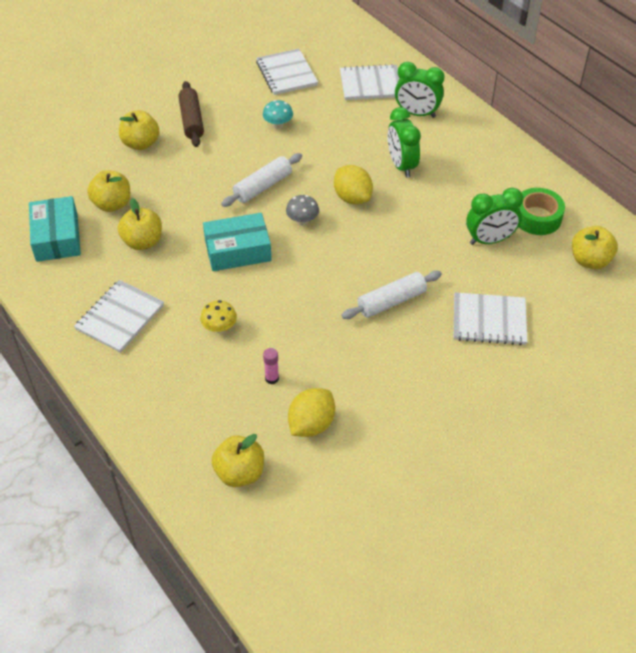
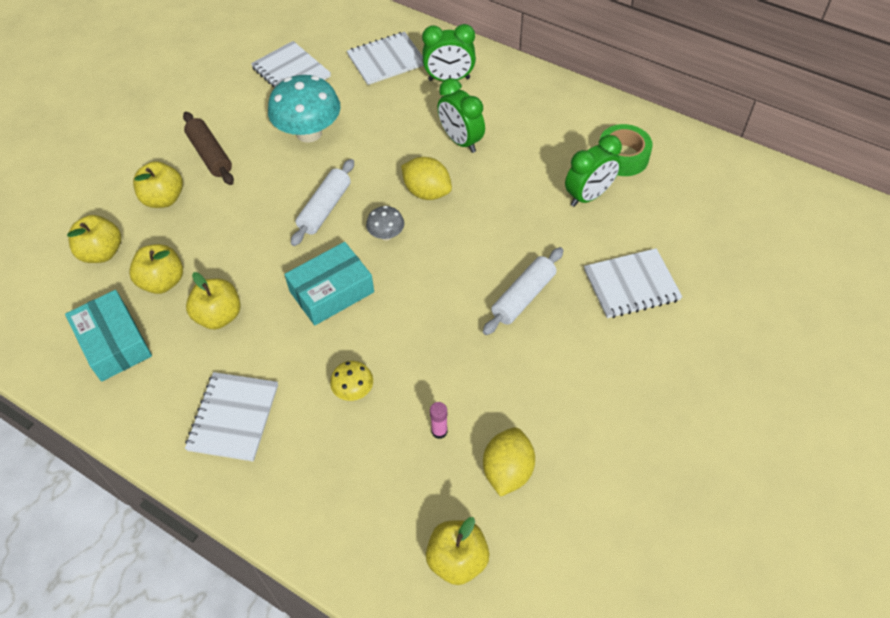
camera: 20 degrees left, 5 degrees up
(278, 125) = (309, 133): turquoise mushroom -> turquoise mushroom, size x2.05
(590, 260) = (695, 187): yellow apple -> yellow apple (102, 252)

